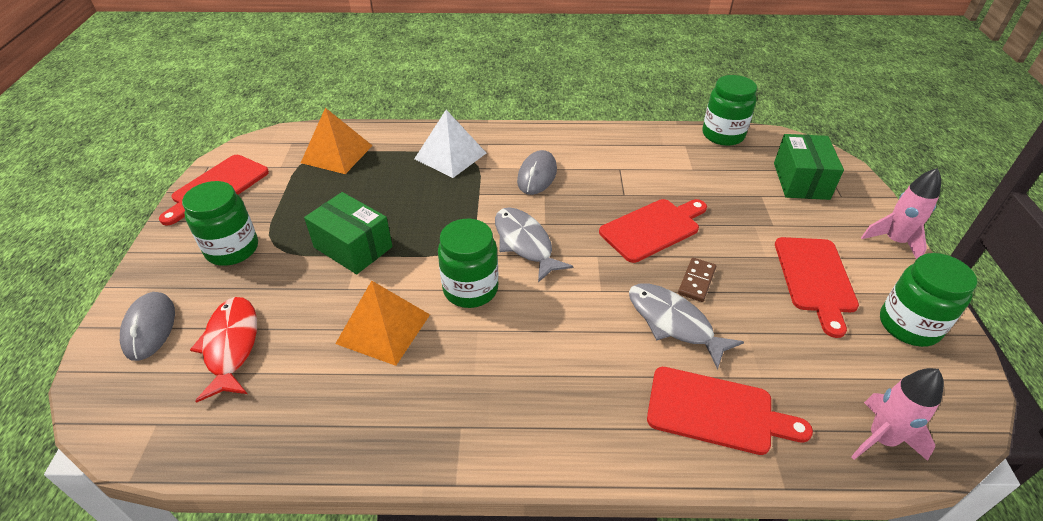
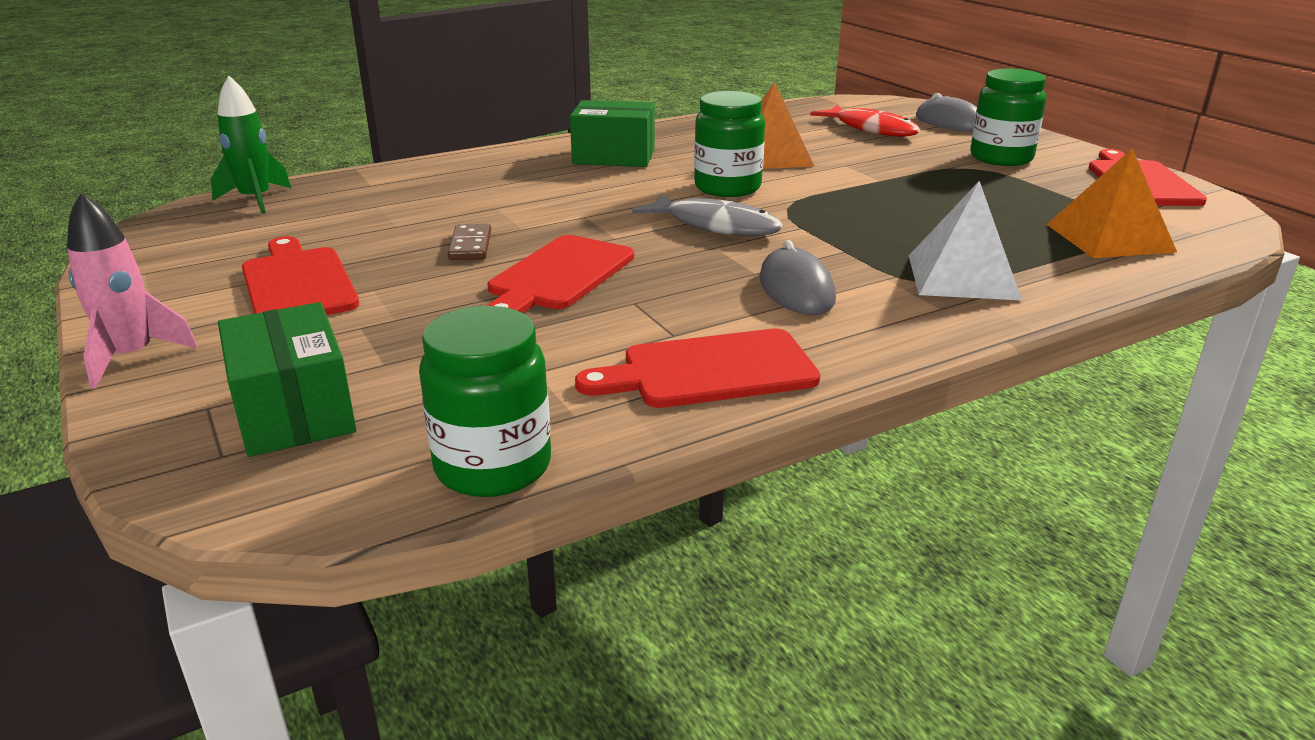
camera: 150 degrees right, 15 degrees down
(353, 247) = (896, 183): green box -> green box (614, 157)
(673, 323) = (485, 214): grey fish -> none
(716, 412) = (422, 182): red cutting board -> red cutting board (709, 370)
(881, 439) = (256, 200): pink rocket -> green rocket
(909, 325) = (174, 272): green jar -> none

